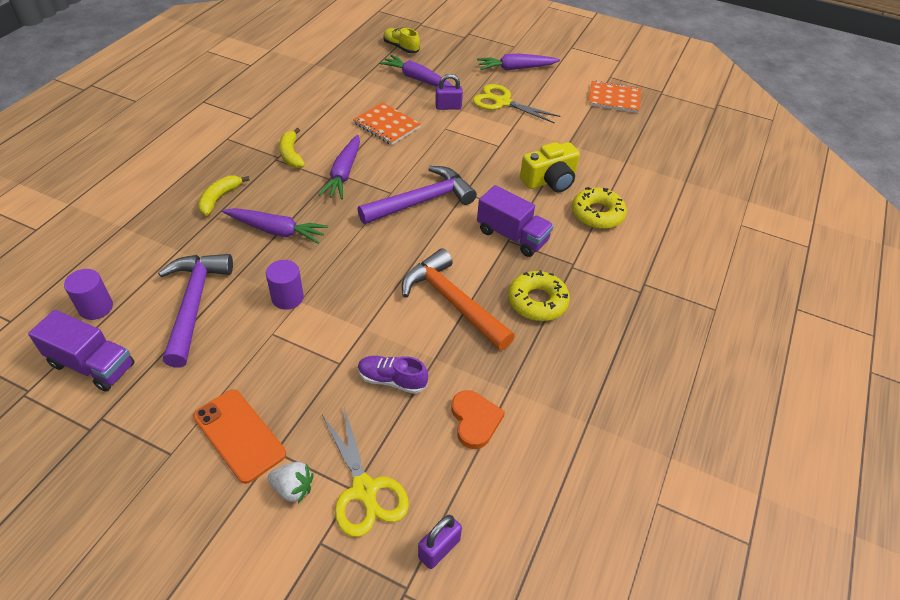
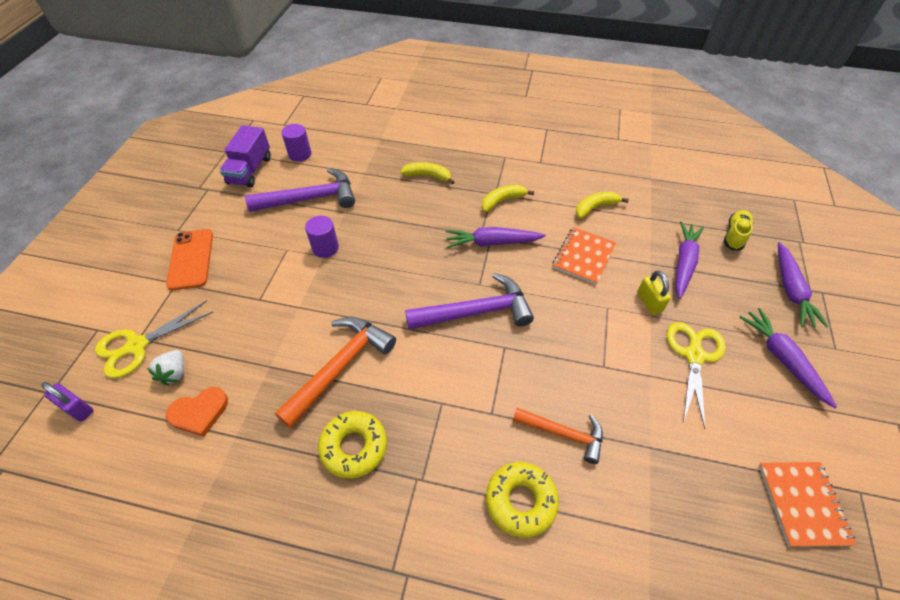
camera: 80 degrees right, 5 degrees up
(239, 435) = (191, 259): orange phone -> orange phone turned 45 degrees counterclockwise
(276, 231) = (400, 219): purple carrot -> purple carrot (791, 290)
(293, 488) = (143, 302): white strawberry -> white strawberry (174, 373)
(333, 103) = (595, 207): none -> yellow banana
(392, 380) = (243, 339): purple shoe -> none
(421, 201) = (475, 312): purple hammer -> purple hammer turned 60 degrees counterclockwise
(448, 107) = (649, 302): purple padlock -> yellow padlock
(512, 236) = (449, 406): purple truck -> none
(550, 180) = (563, 433): yellow camera -> orange hammer

